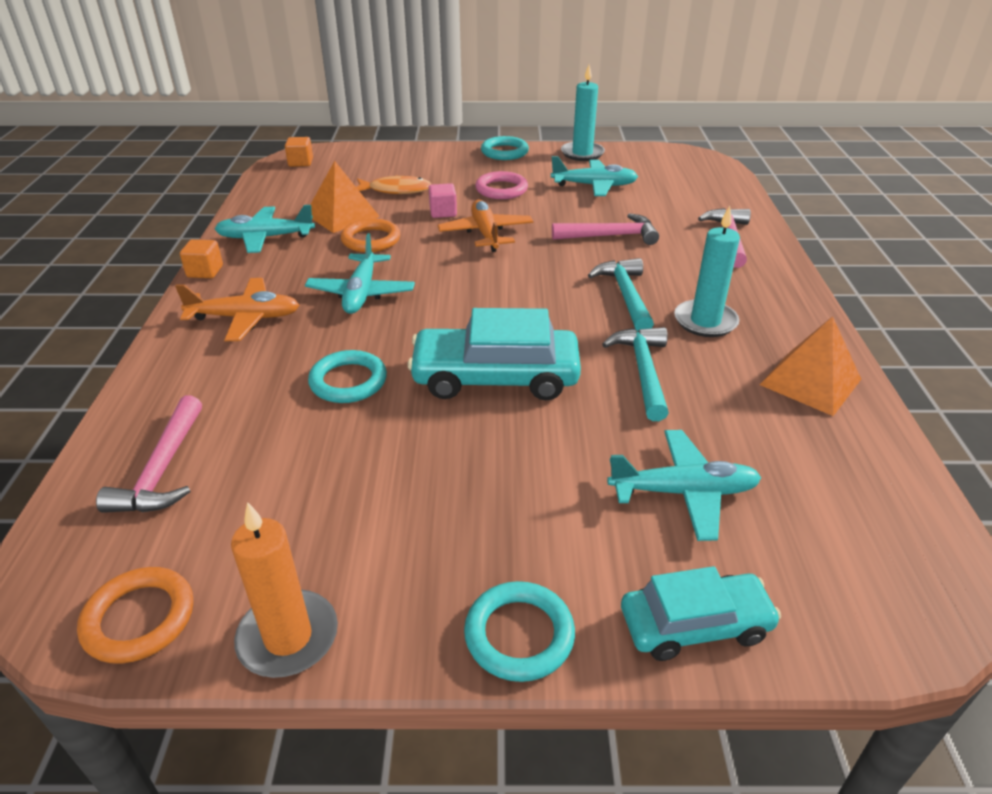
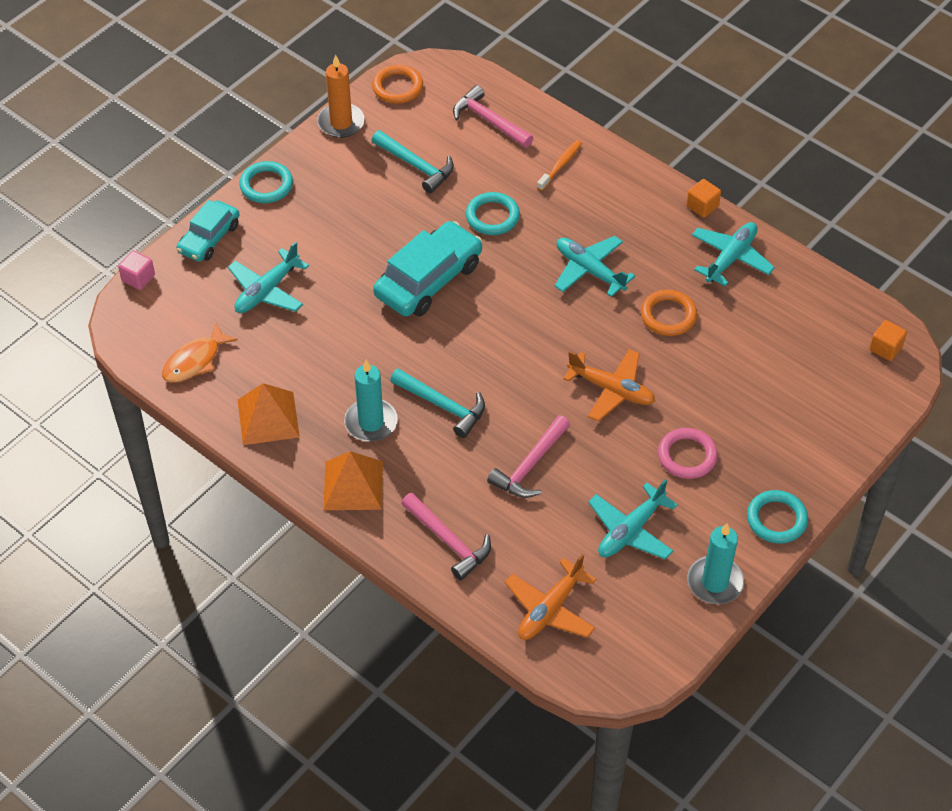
camera: 130 degrees right, 15 degrees up
(211, 374) = (560, 165): none -> orange toothbrush
(245, 318) = (613, 202): orange plane -> orange plane (550, 609)
(342, 215) = (732, 321): orange pyramid -> orange pyramid (353, 485)
(396, 190) = (754, 381): orange fish -> orange fish (195, 361)
(443, 212) = (677, 387): pink cube -> pink cube (138, 278)
(643, 371) = (361, 349): turquoise hammer -> turquoise hammer (416, 166)

